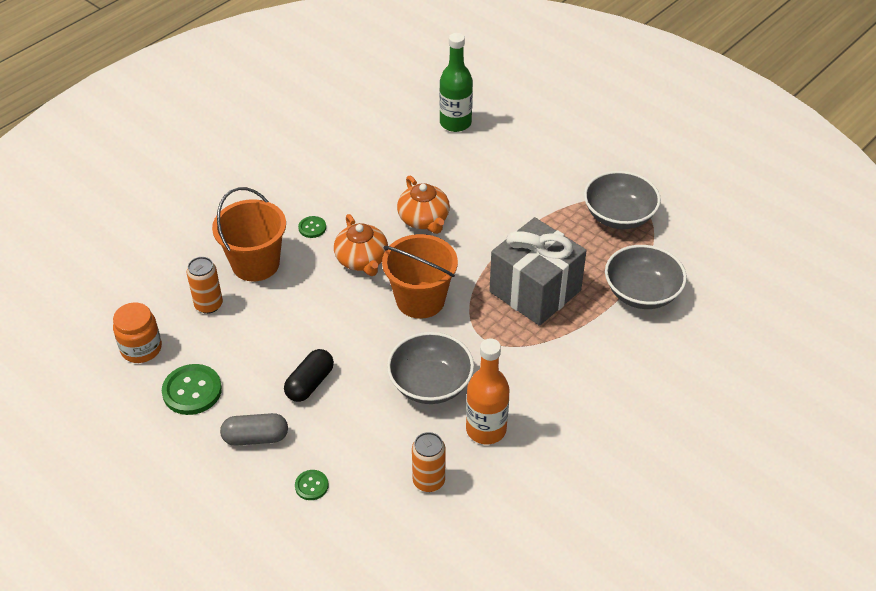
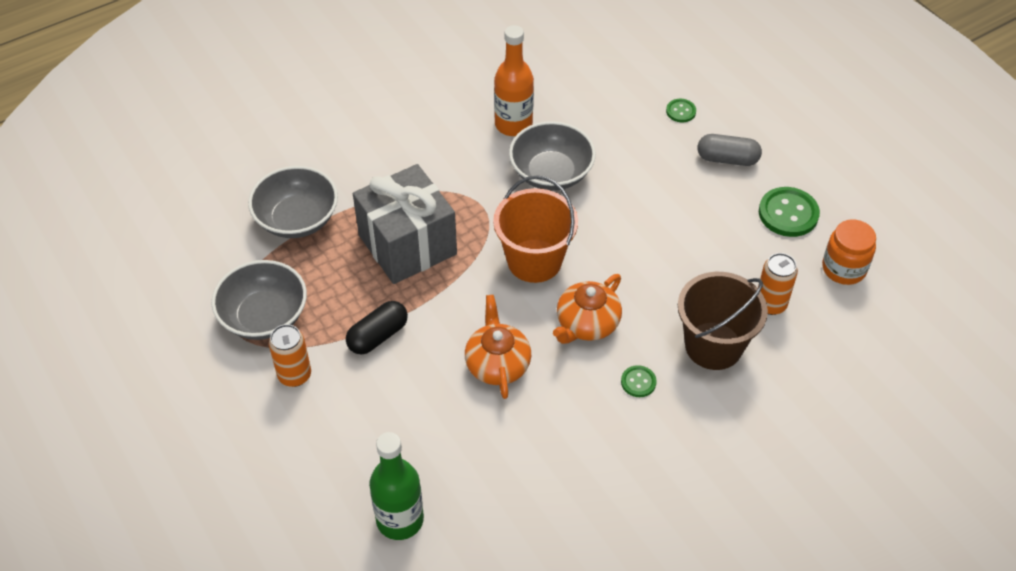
camera: 165 degrees left, 5 degrees up
(255, 264) = (713, 346): orange bucket -> brown bucket
(310, 383) = (669, 197): black capsule -> black capsule (378, 336)
(362, 260) = (587, 324): orange teapot -> orange teapot turned 135 degrees counterclockwise
(428, 481) = (578, 96): orange can -> orange can (294, 375)

